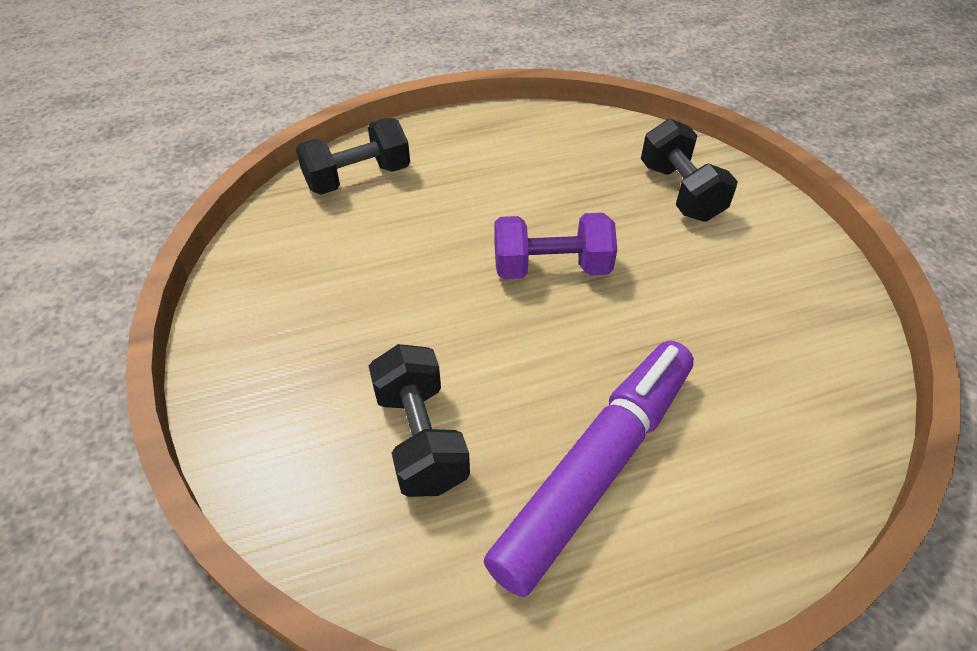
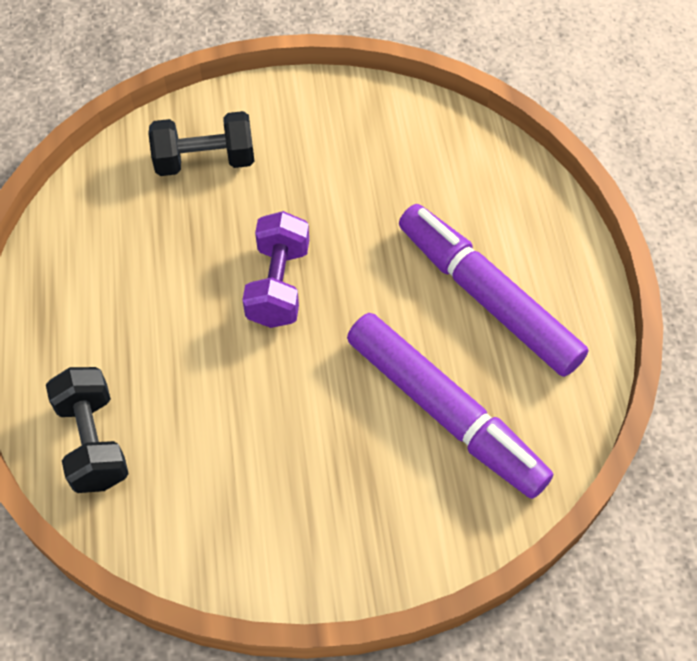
camera: 80 degrees left, 10 degrees up
(421, 438) = (444, 412): black dumbbell -> purple marker

